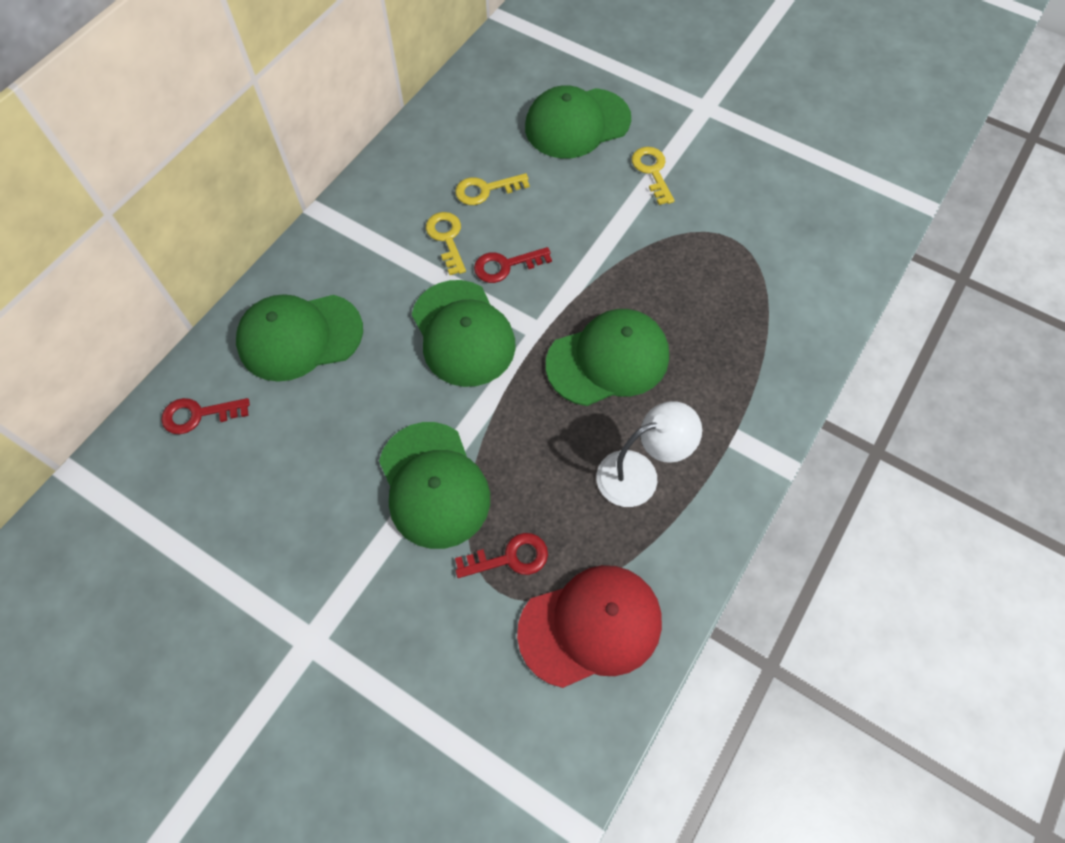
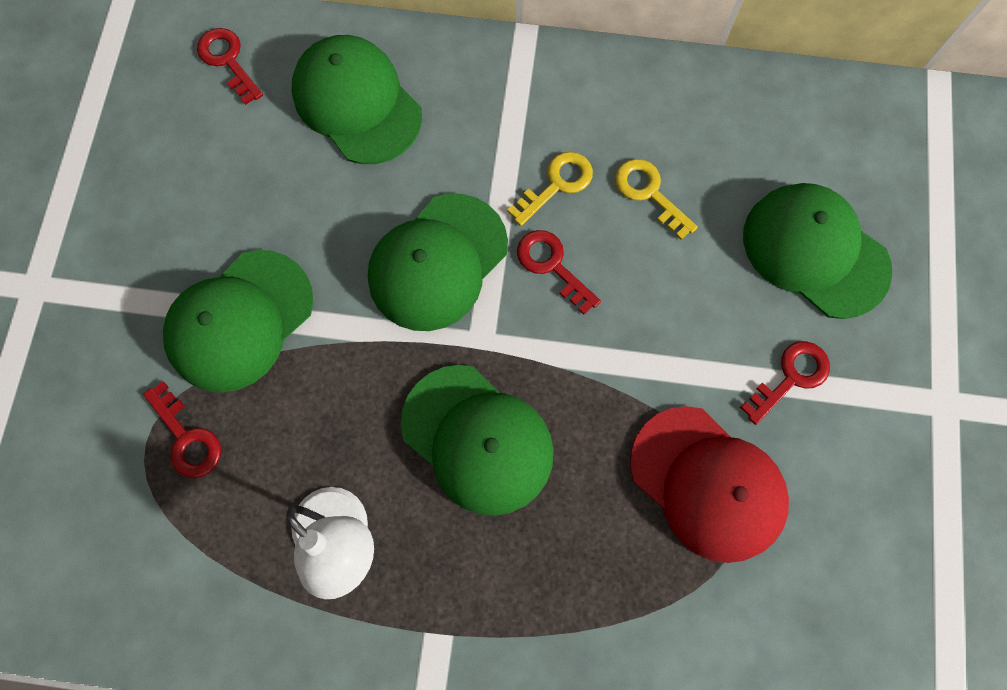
camera: 65 degrees right, 10 degrees up
(590, 626) = (140, 558): red cap -> red cap (707, 483)
(652, 171) = (791, 377): yellow key -> red key

